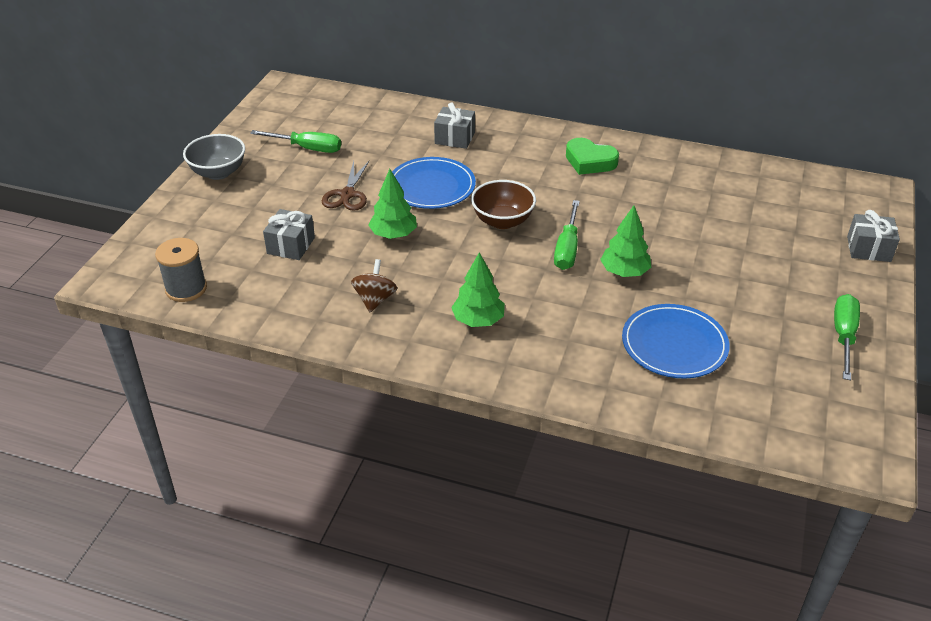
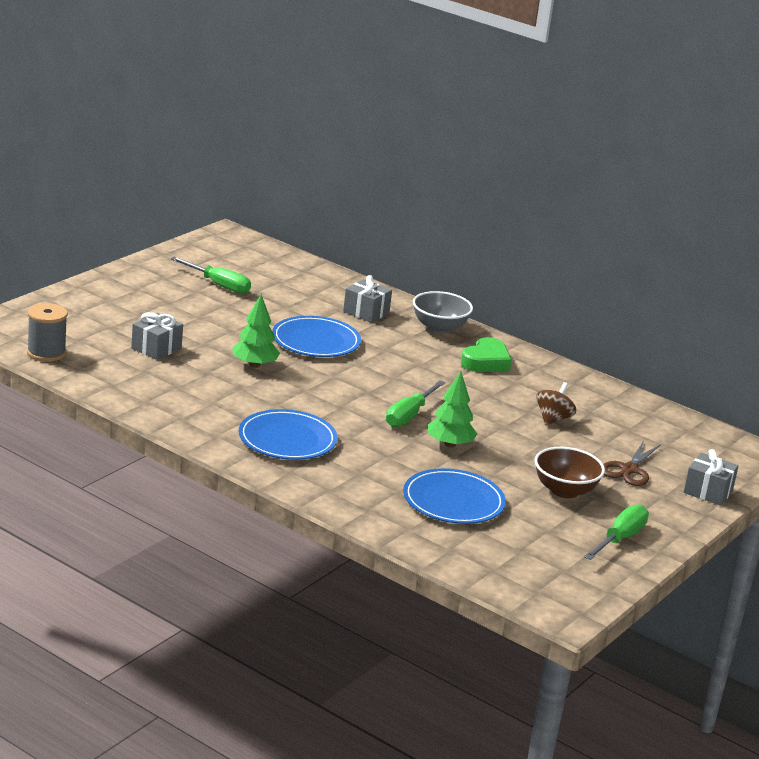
camera: 15 degrees right, 15 degrees down
(218, 172) = (124, 282): grey bowl -> grey bowl (439, 328)
(347, 194) = (232, 327): brown scissors -> brown scissors (629, 470)
(375, 299) = (205, 402): brown spinning top -> brown spinning top (553, 419)
(478, 320) = (287, 439): green tree -> blue plate
(502, 221) = (364, 381): brown bowl -> brown bowl (565, 491)
(589, 161) = (486, 361): green heart -> green heart turned 105 degrees counterclockwise

